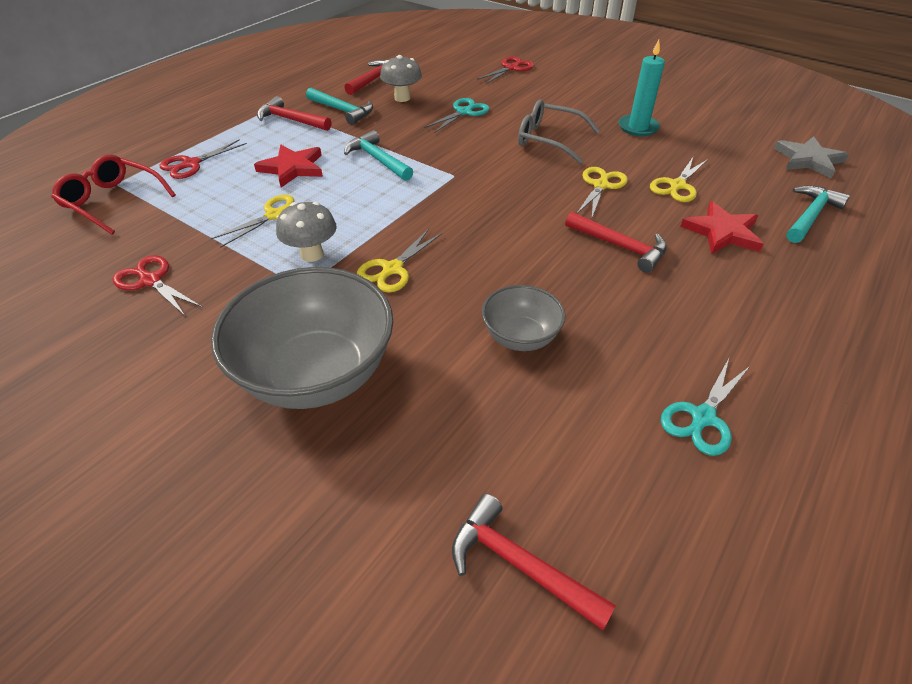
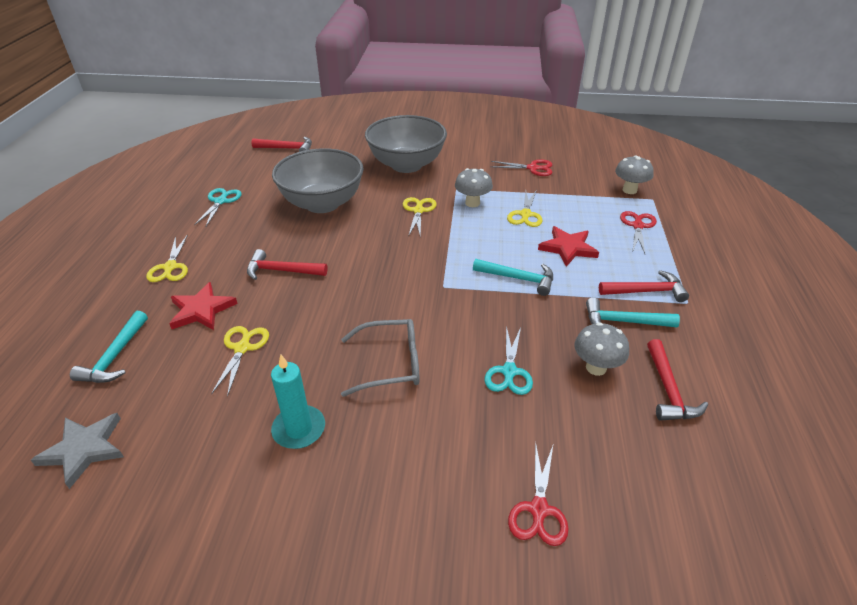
camera: 150 degrees right, 5 degrees down
(113, 201) = (629, 190): red glasses -> grey mushroom
(520, 337) = (322, 203): grey bowl -> grey bowl, size x1.93
(601, 185) = (314, 322): yellow scissors -> yellow scissors (170, 267)

